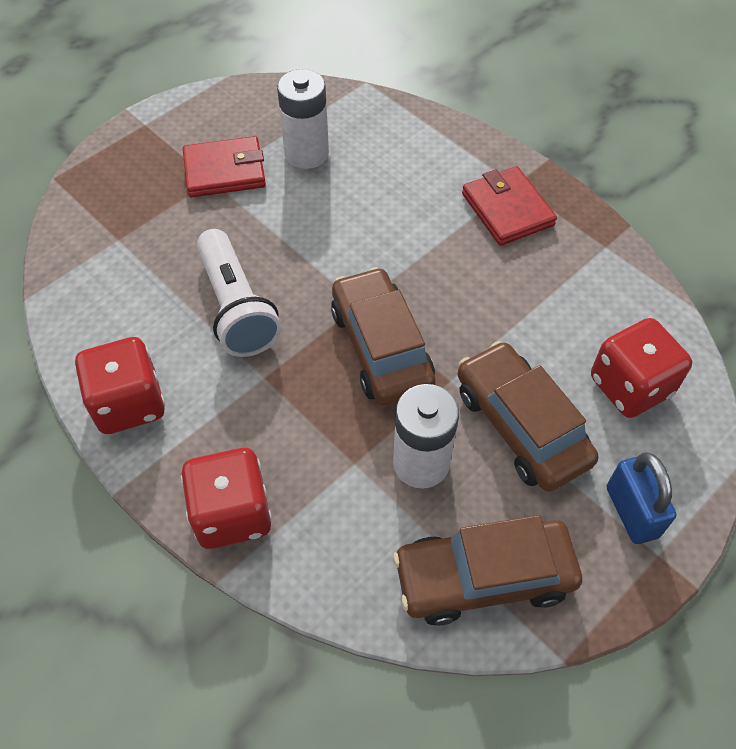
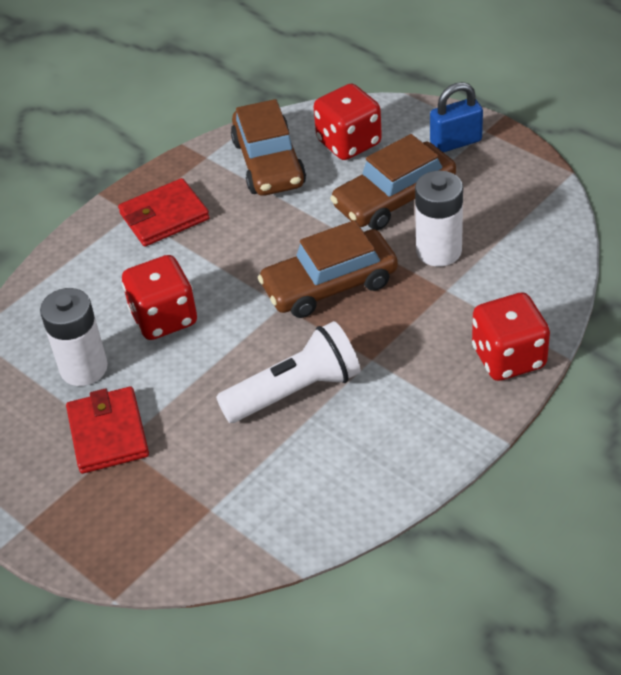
camera: 90 degrees left, 10 degrees down
(129, 403) = (415, 451): red dice -> red dice (164, 318)
(484, 577) = (524, 211): brown car -> brown car (268, 163)

